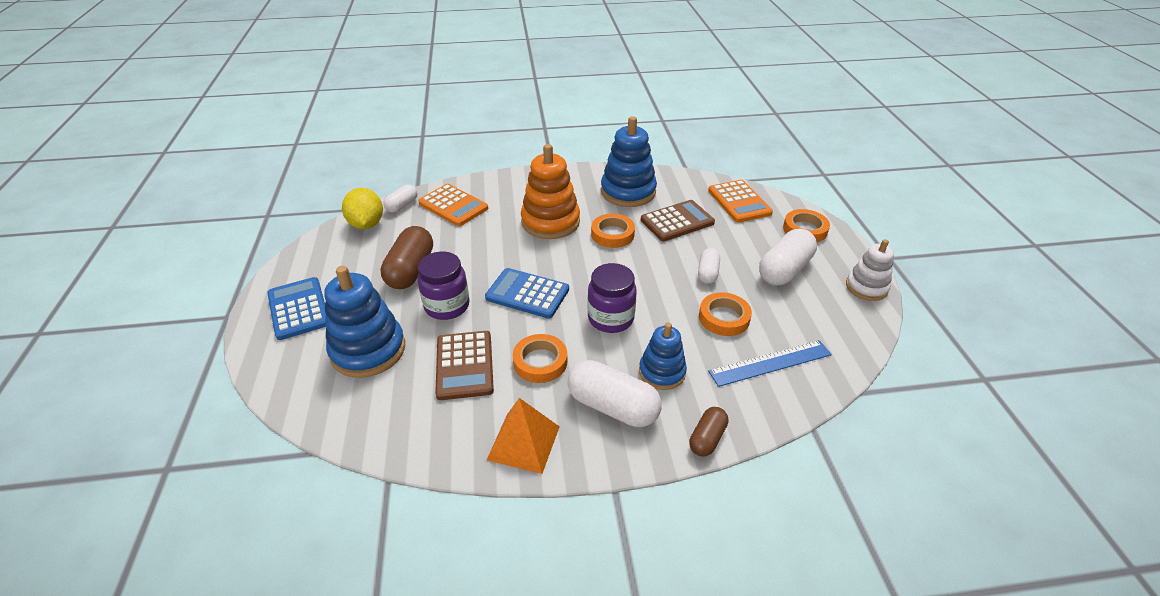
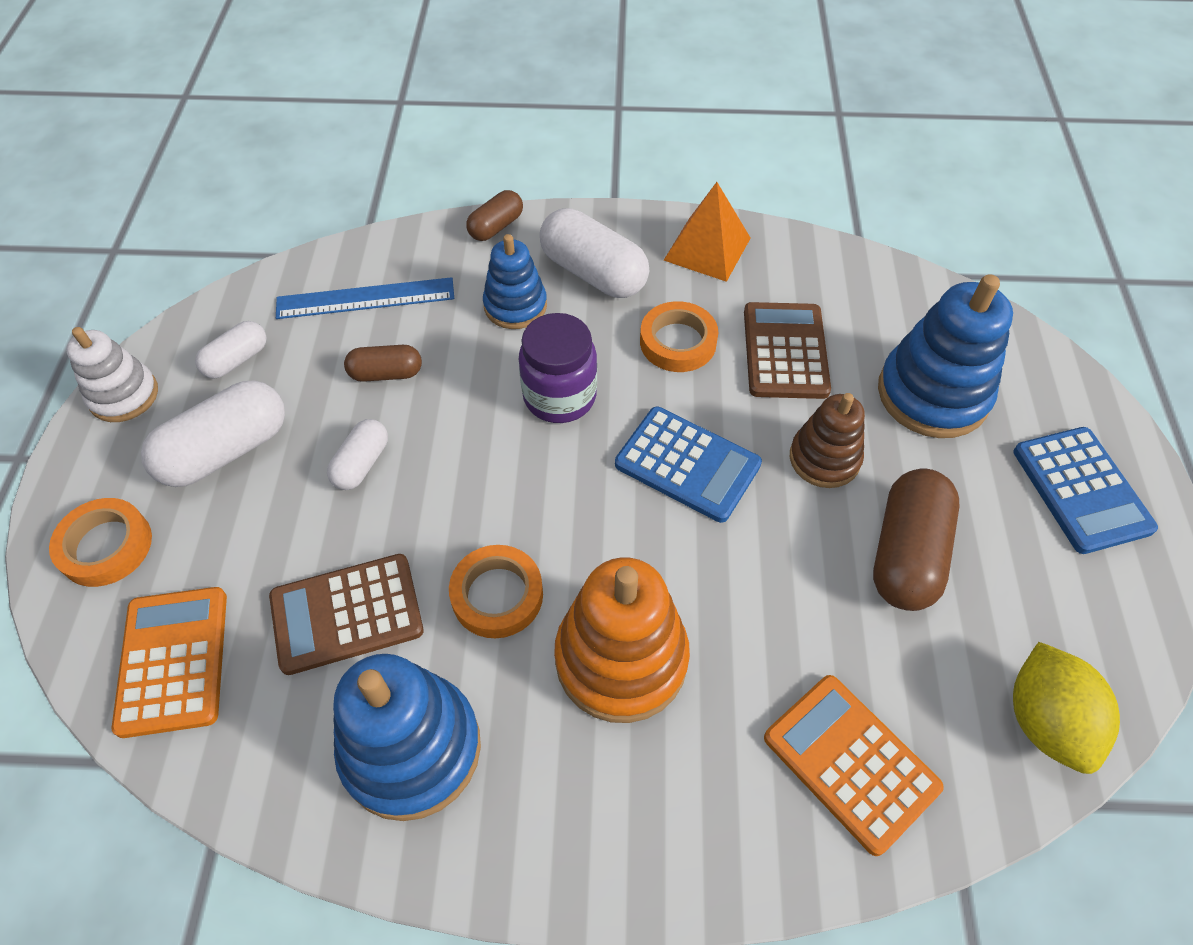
camera: 170 degrees left, 15 degrees up
(402, 205) = (981, 787): white capsule -> white capsule (237, 360)
(447, 306) = (824, 458): purple jar -> brown stacking toy
(724, 318) = (386, 373): orange tape -> brown capsule

